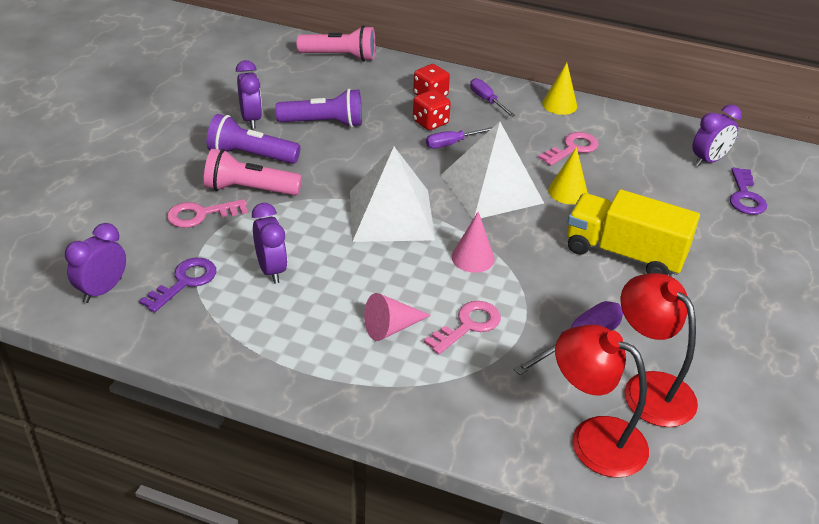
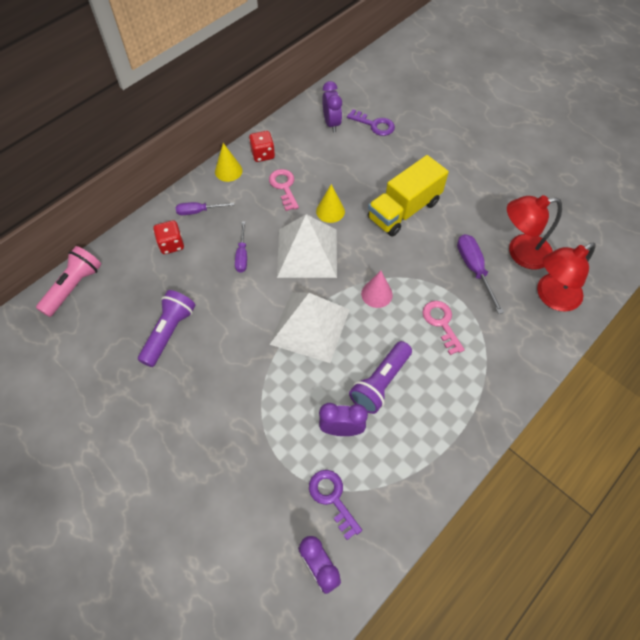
camera: 65 degrees left, 20 degrees up
(200, 215) = (251, 465): pink key -> none
(249, 189) = (234, 417): pink flashlight -> none
(251, 119) = (133, 387): purple clock -> none
(251, 155) = (186, 402): purple flashlight -> purple flashlight (380, 383)
(391, 328) = (429, 369): pink cone -> none
(430, 122) = (208, 258): red dice -> red dice (263, 154)

